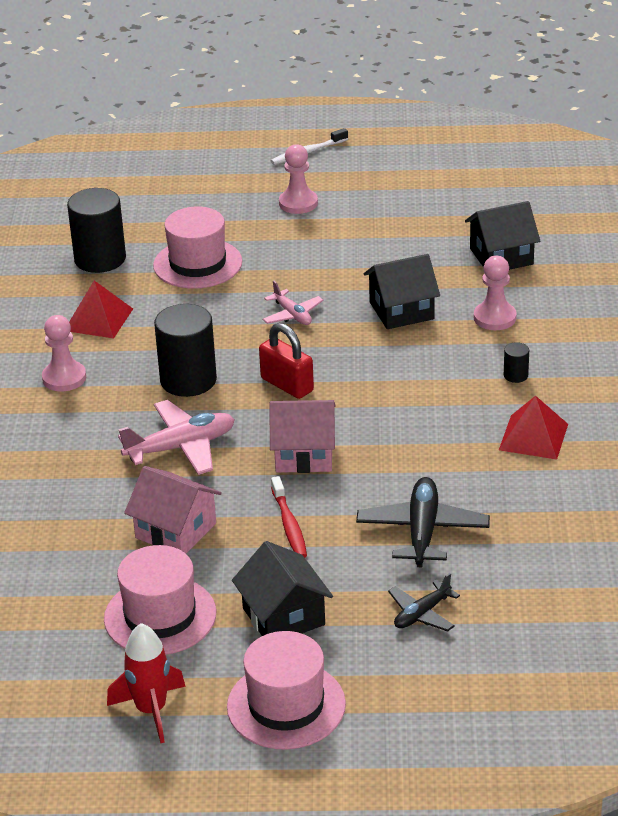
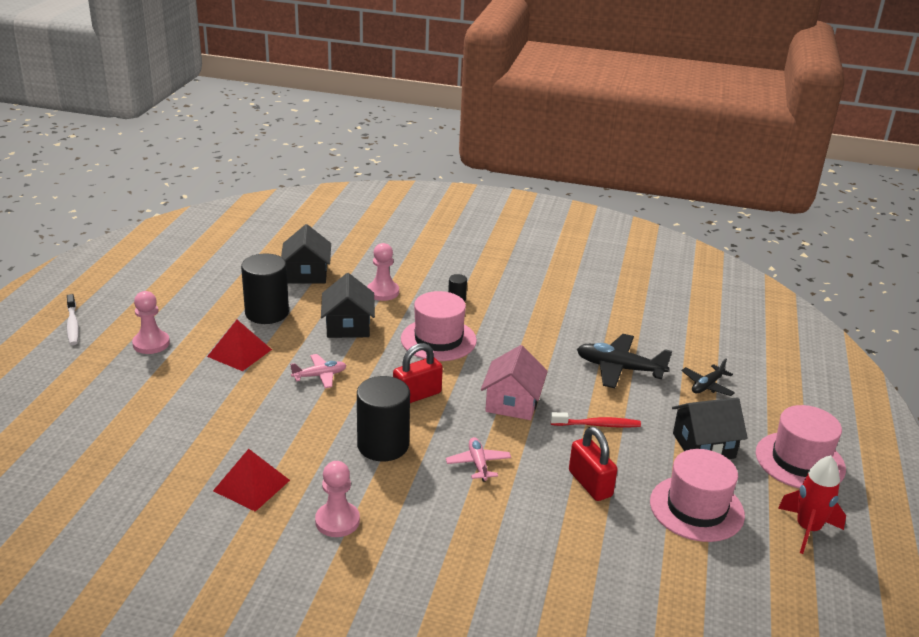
camera: 80 degrees left, 5 degrees down
(100, 259) = (144, 470): black cylinder -> black cylinder (267, 313)
(176, 530) = (590, 484): pink house -> red padlock
(181, 447) = (478, 464): pink plane -> pink plane, size x0.59
(197, 264) = (202, 412): pink hat -> pink hat (438, 339)
(422, 614) = (707, 386): black plane -> black plane turned 75 degrees clockwise
(533, 437) = (529, 307): red pyramid -> red pyramid (239, 353)

